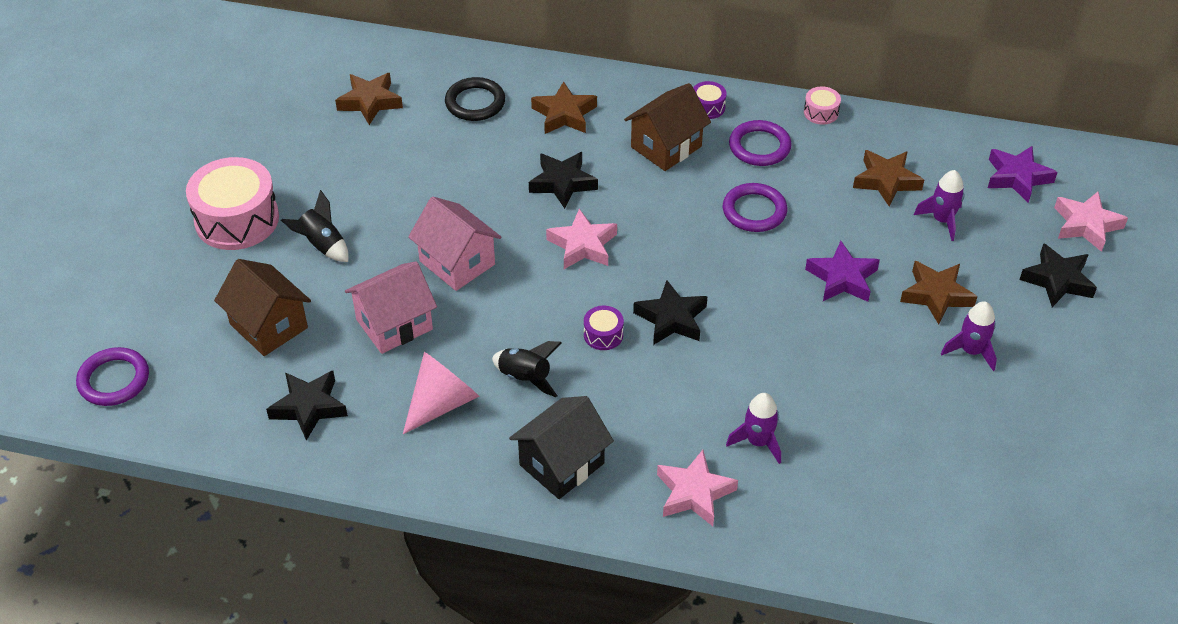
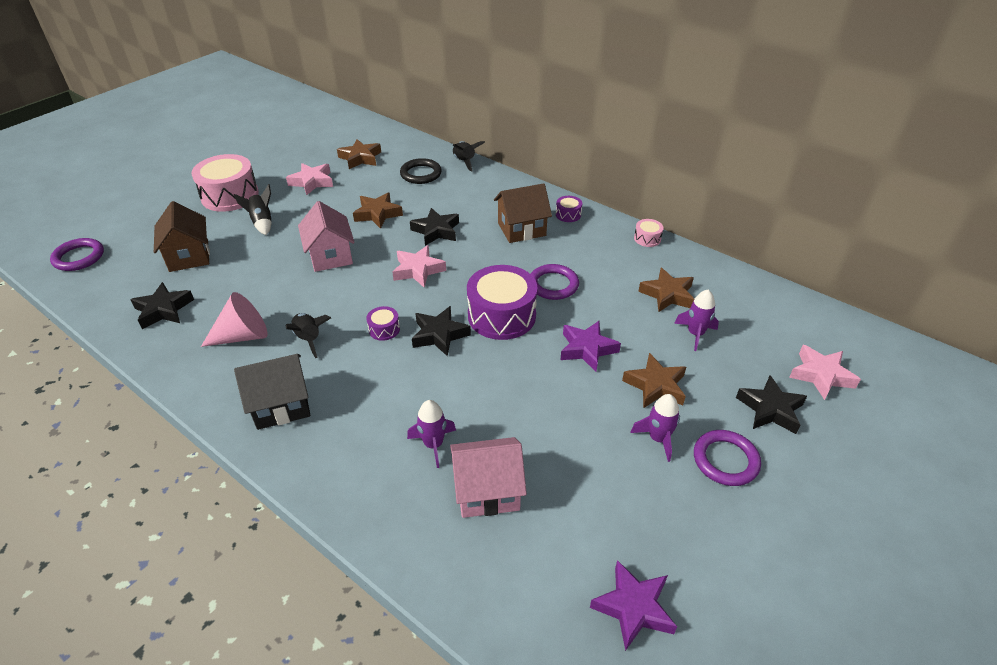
camera: 25 degrees right, 5 degrees down
(394, 324) = (260, 279): pink house -> pink house (487, 491)
(519, 65) = (465, 162): none -> black rocket
(564, 114) = (470, 194): brown star -> brown star (378, 214)
(694, 493) = (355, 464): pink star -> pink star (312, 182)
(723, 270) = (501, 315): none -> purple drum
(759, 147) = (587, 247): purple ring -> purple ring (725, 460)
(1017, 177) = (778, 323): purple star -> purple star (633, 607)

